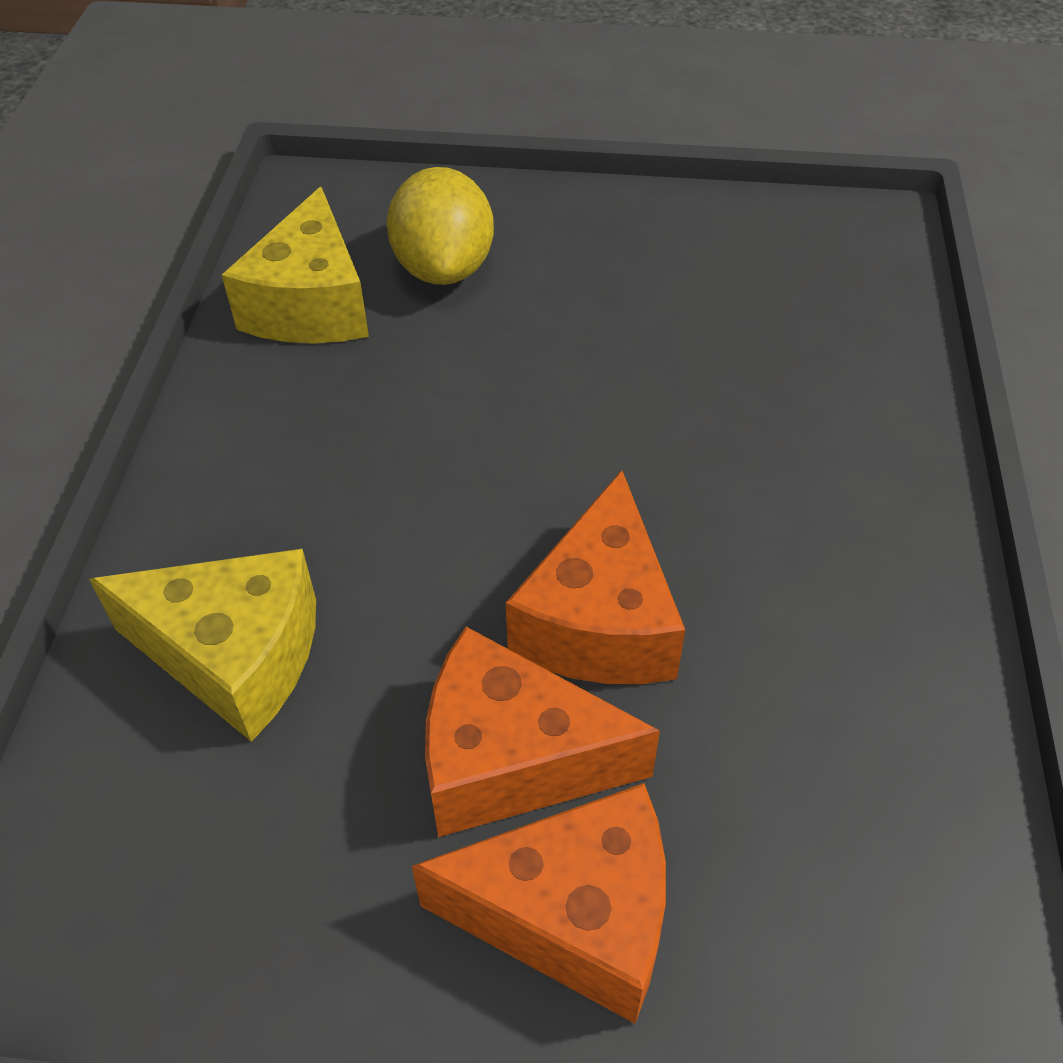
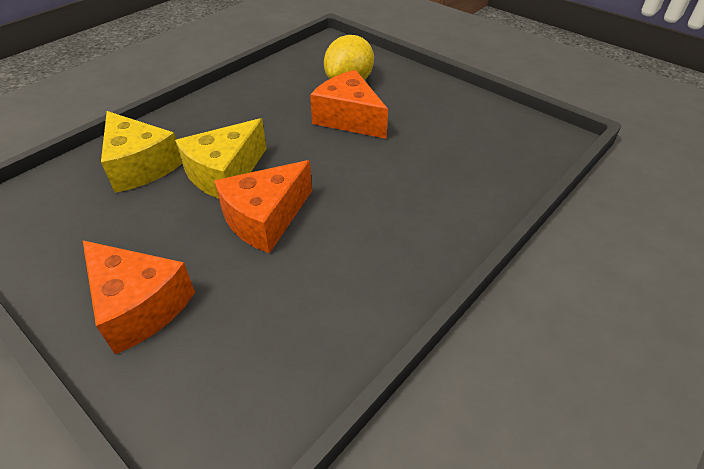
camera: 35 degrees right, 5 degrees down
(311, 305) = (289, 76): yellow cheese -> yellow cheese (225, 174)
(512, 759) = (182, 244): orange cheese -> orange cheese (349, 118)

